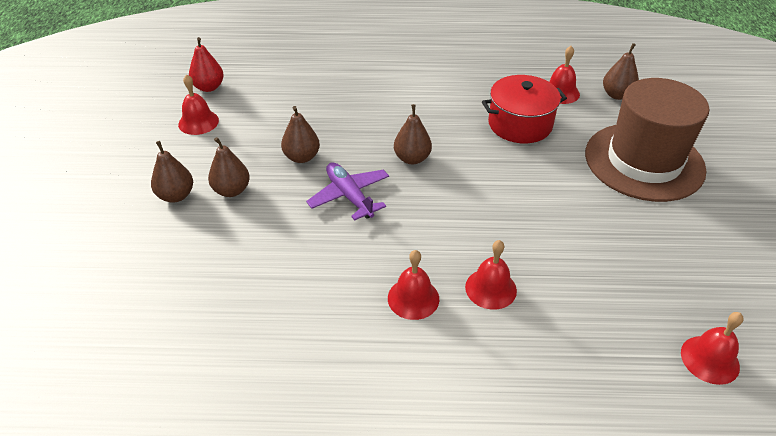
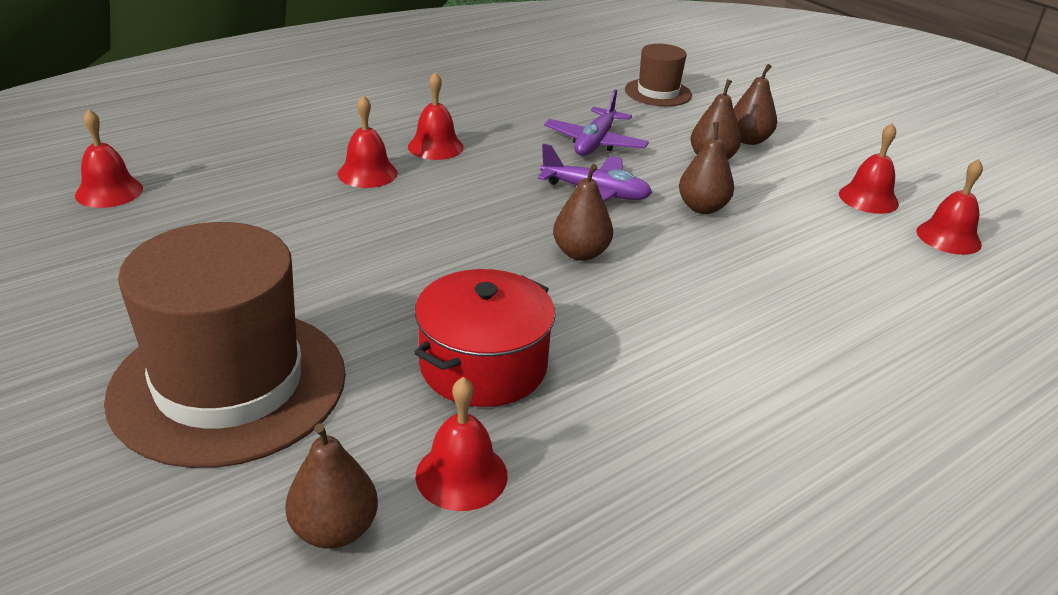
camera: 140 degrees right, 10 degrees down
(142, 286) = (658, 92): none -> brown hat
(209, 87) = (948, 237): red pear -> red bell
(286, 244) = (595, 143): none -> purple plane

